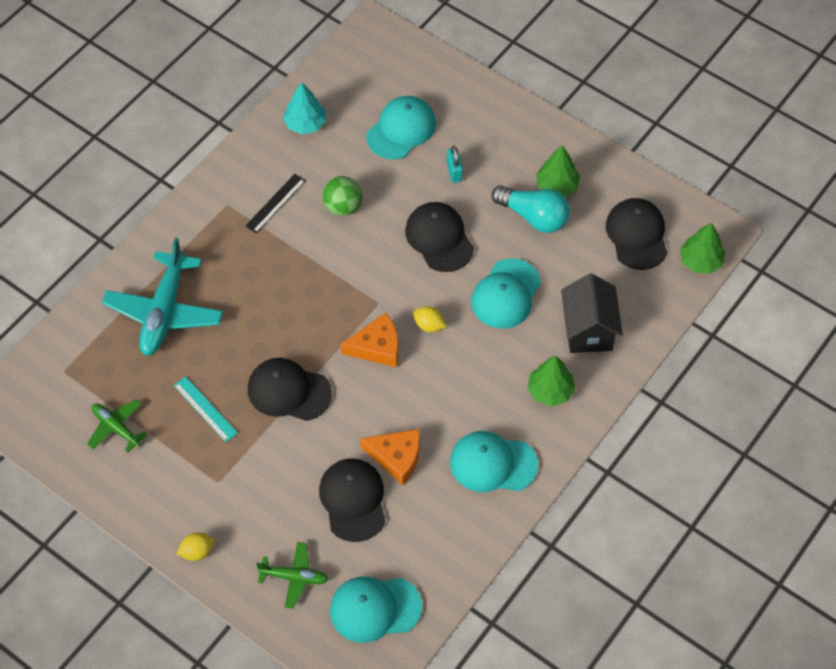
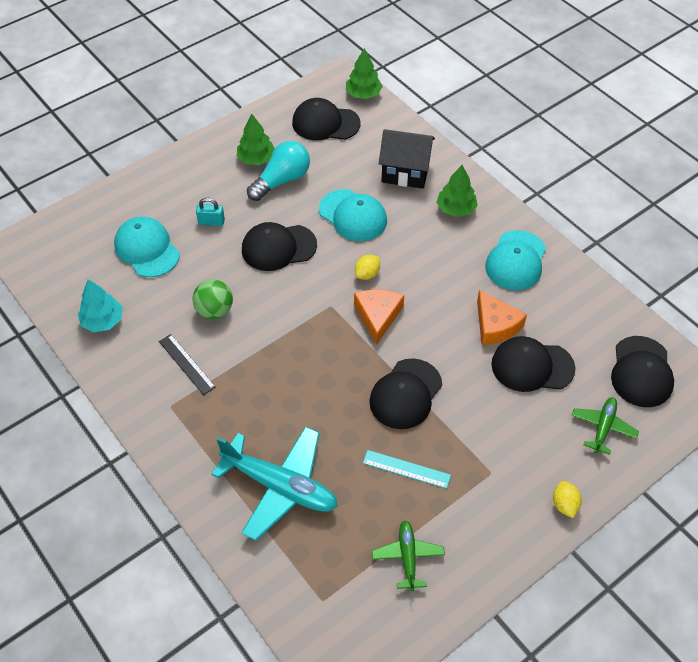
camera: 75 degrees left, 5 degrees down
(116, 428) = (407, 557): green plane -> green plane turned 120 degrees clockwise
(205, 409) = (406, 469): turquoise ruler -> turquoise ruler turned 45 degrees clockwise
(375, 608) = (641, 372): turquoise cap -> black cap
(397, 457) = (495, 325): orange cheese -> orange cheese turned 120 degrees clockwise

